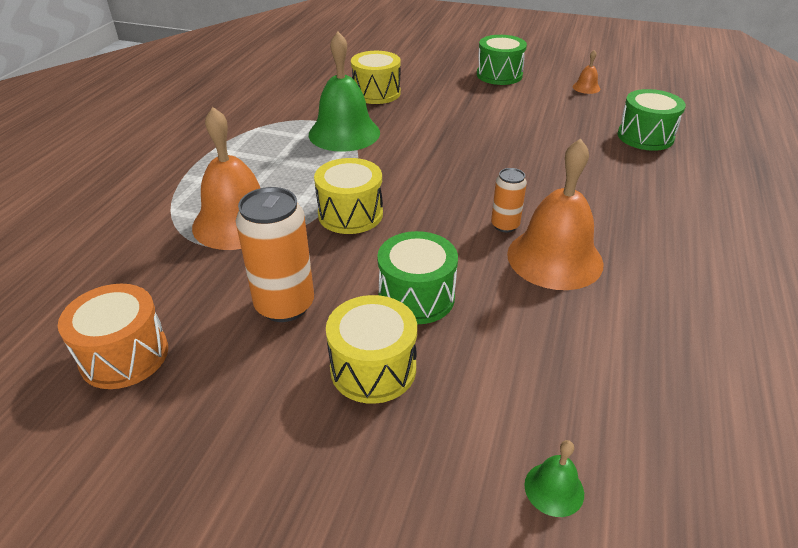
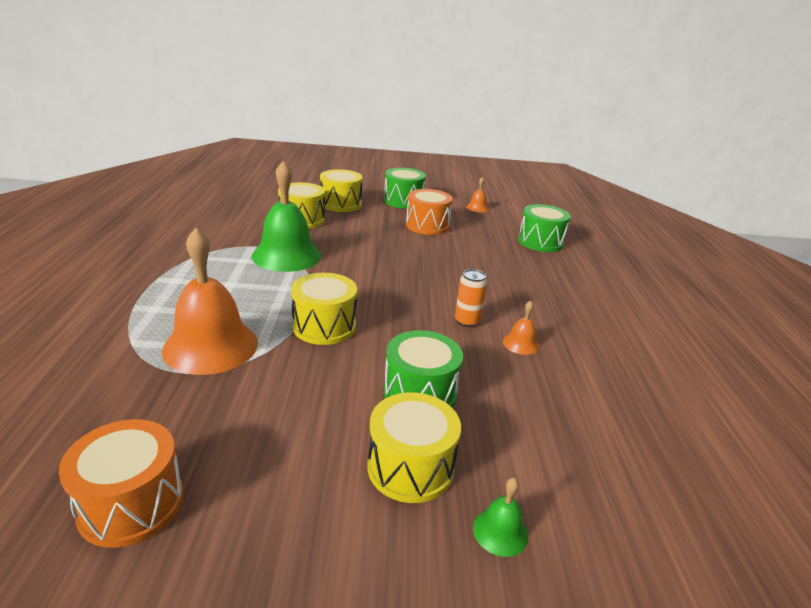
camera: 20 degrees left, 10 degrees down
(285, 305) = (295, 420): orange can -> none
(426, 76) = (340, 204): none -> yellow drum
(513, 107) = (427, 225): none -> orange drum
(554, 258) = (520, 344): orange bell -> orange bell, size x0.43
(554, 489) = (622, 547): green bell -> green bell (500, 531)

